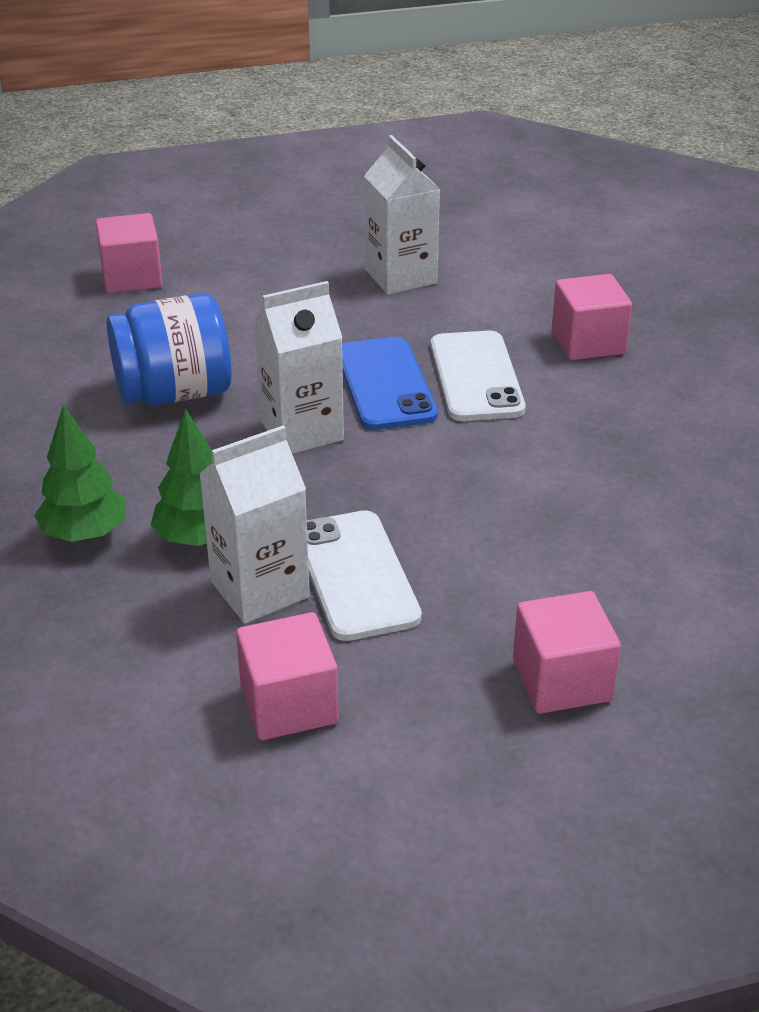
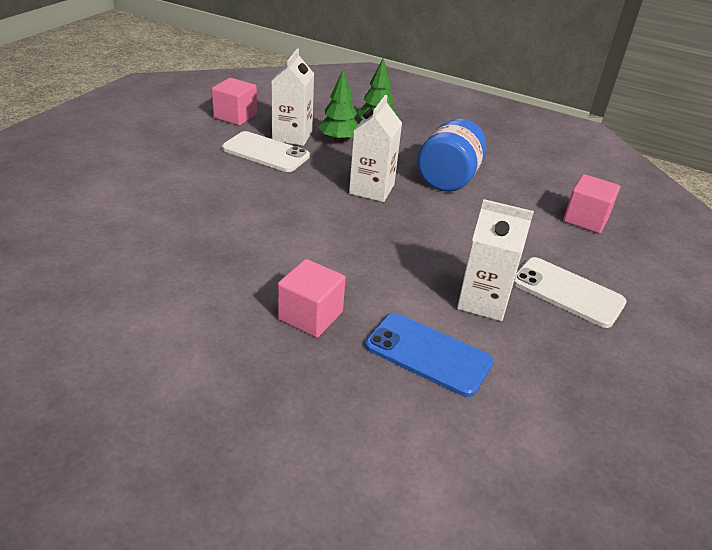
camera: 130 degrees right, 0 degrees up
(385, 384) = (375, 227): blue phone -> blue phone (428, 354)
(476, 377) = (340, 255): white phone -> white phone (567, 292)
(561, 680) = (148, 154): pink cube -> none

